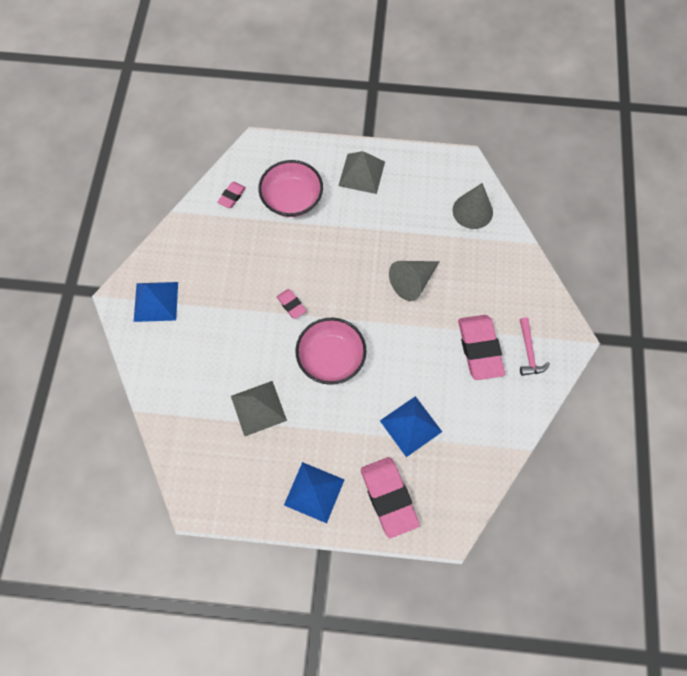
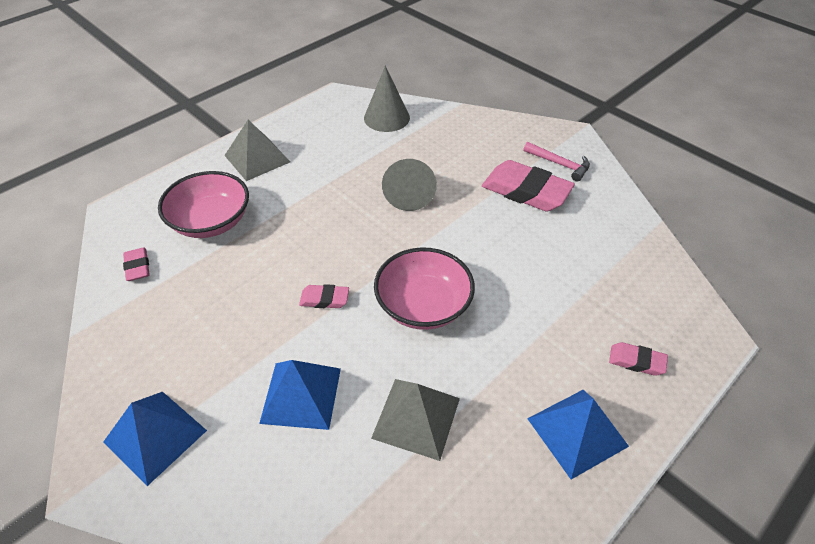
camera: 50 degrees left, 20 degrees down
(388, 497) = (636, 361): pink eraser -> pink eraser, size x0.49
(410, 426) = (564, 289): blue pyramid -> blue pyramid (301, 395)

